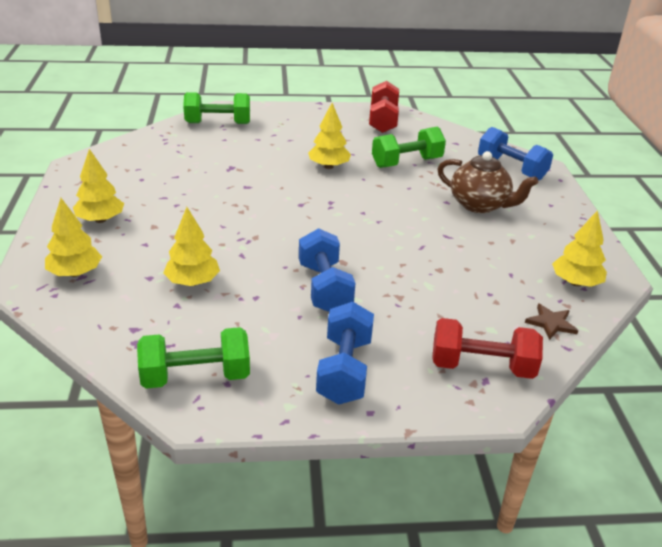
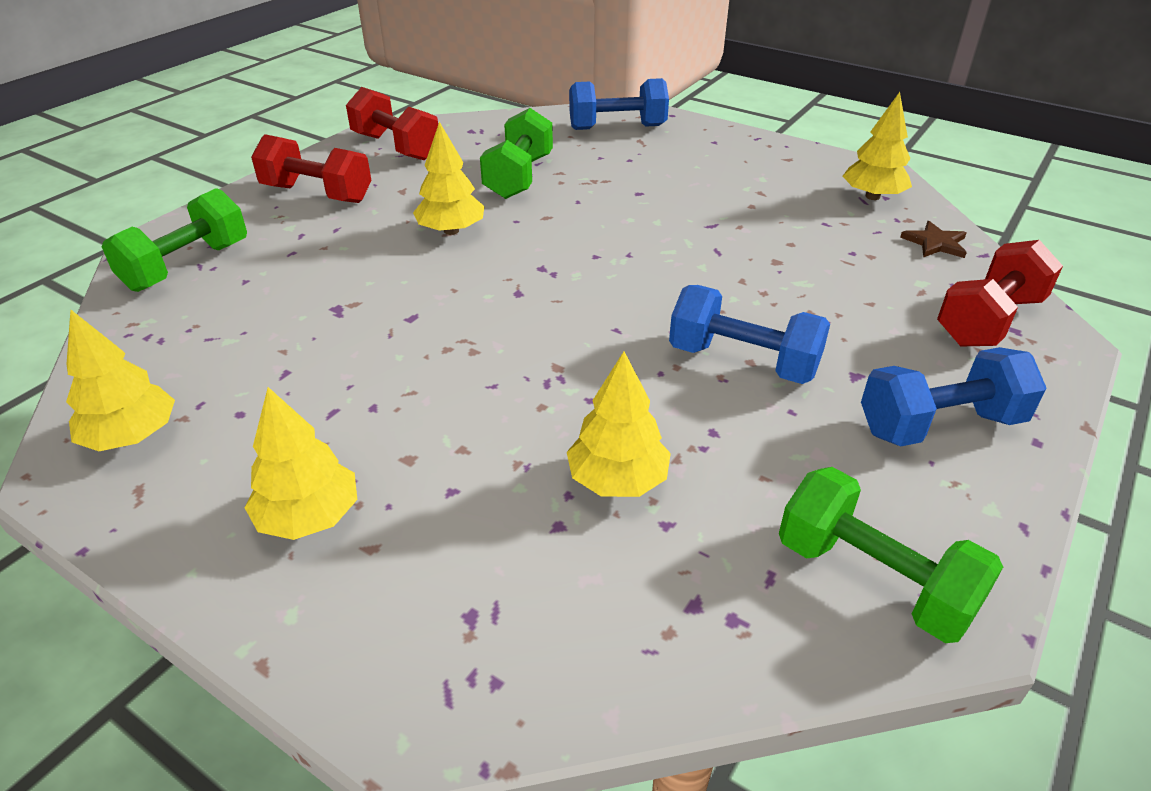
camera: 50 degrees left, 5 degrees up
(75, 273) = (451, 622): yellow tree -> yellow tree (132, 436)
(196, 376) = (873, 579): green dumbbell -> green dumbbell turned 75 degrees counterclockwise
(311, 122) = (317, 194): none -> red dumbbell
(344, 370) = (939, 425): blue dumbbell -> blue dumbbell turned 60 degrees counterclockwise
(480, 205) = (669, 177): brown teapot -> none

